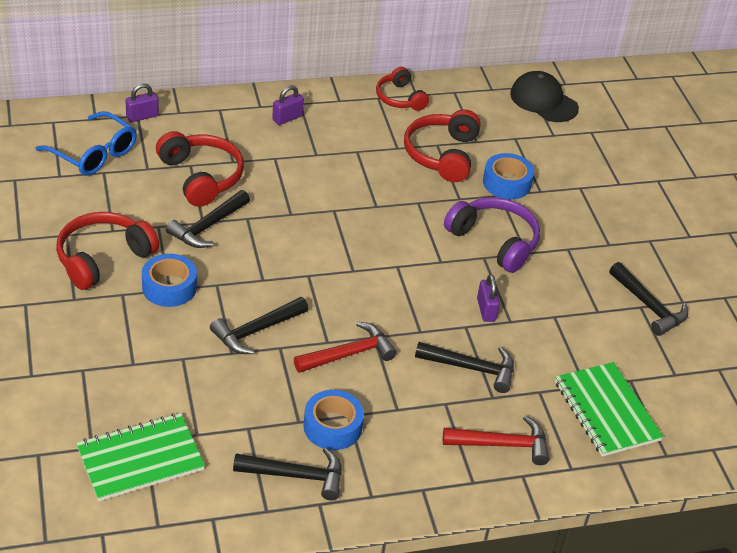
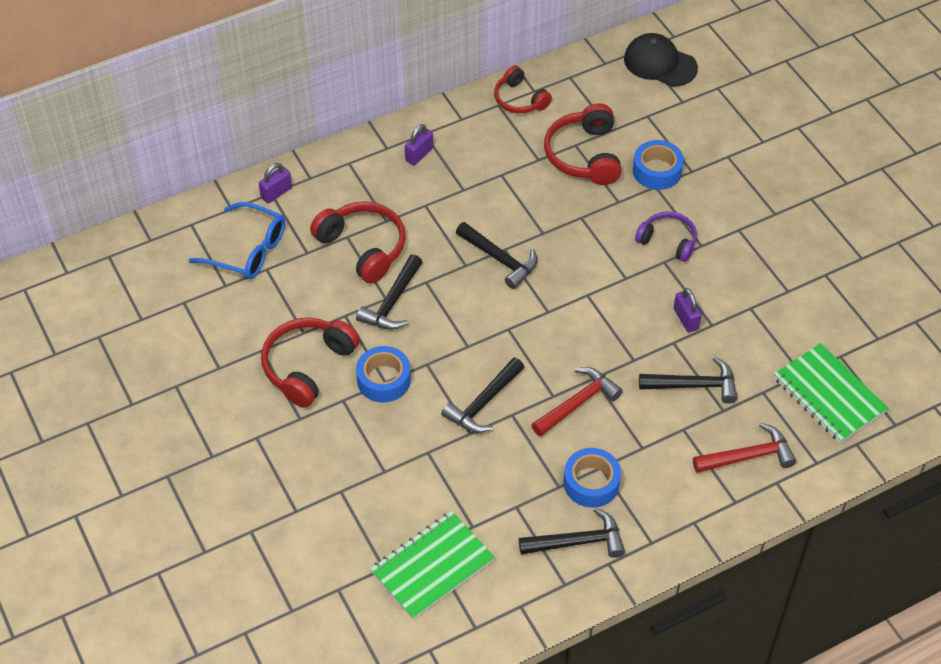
camera: 10 degrees left, 10 degrees up
(494, 241) = (668, 241): purple headphones -> purple headphones, size x0.65
(648, 306) = (832, 272): black hammer -> black hammer (499, 259)

